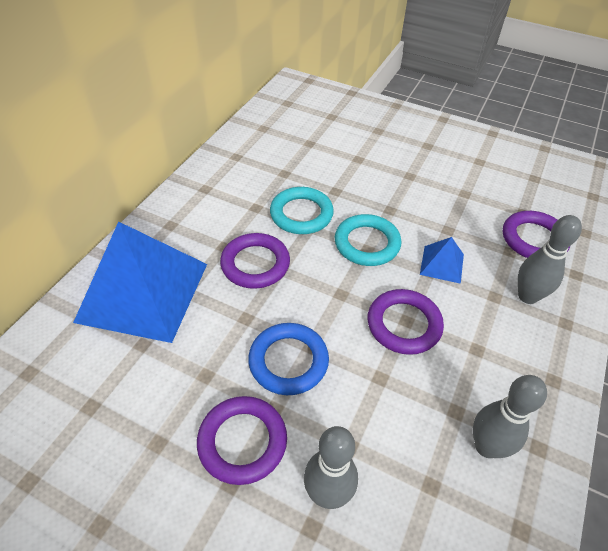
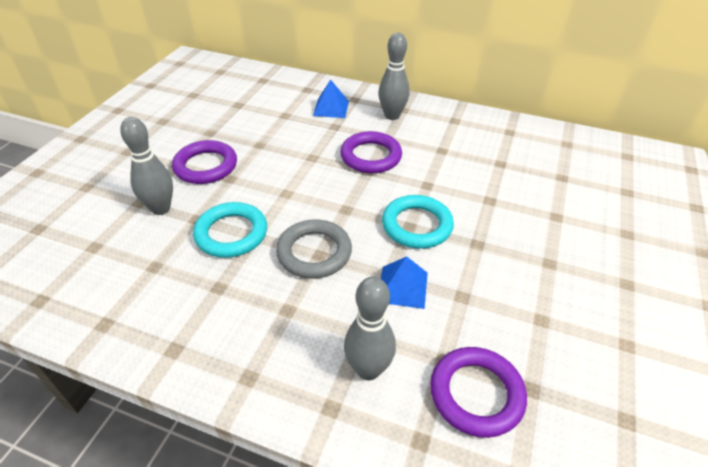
camera: 85 degrees right, 5 degrees down
(143, 292) = (331, 108): blue pyramid -> blue pyramid, size x0.43
(288, 361) = (271, 182): blue ring -> none
(301, 214) = (443, 178): turquoise ring -> turquoise ring (231, 233)
(404, 324) = (314, 252): purple ring -> grey ring
(486, 446) = (181, 307): grey bowling pin -> grey bowling pin (392, 116)

